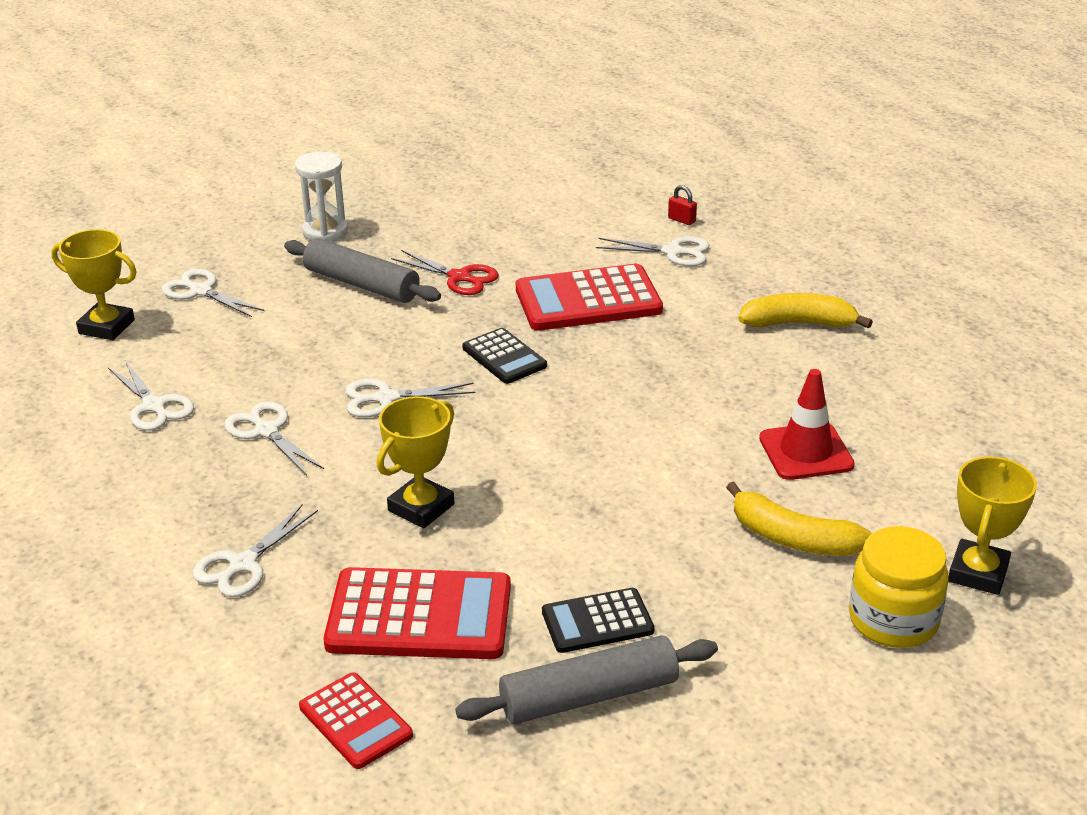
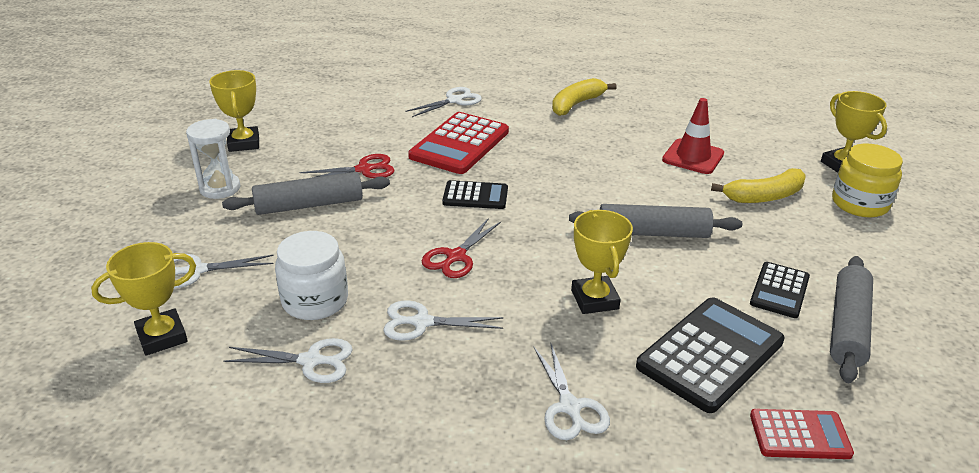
camera: 50 degrees left, 0 degrees up
(231, 365) = (315, 301): none -> white jar
(386, 398) = (455, 257): white scissors -> red scissors
(410, 199) = (244, 143): none -> yellow trophy
(419, 616) = (710, 354): red calculator -> black calculator
(593, 492) = (652, 233): none -> grey rolling pin
(681, 220) = (428, 84): red padlock -> none

